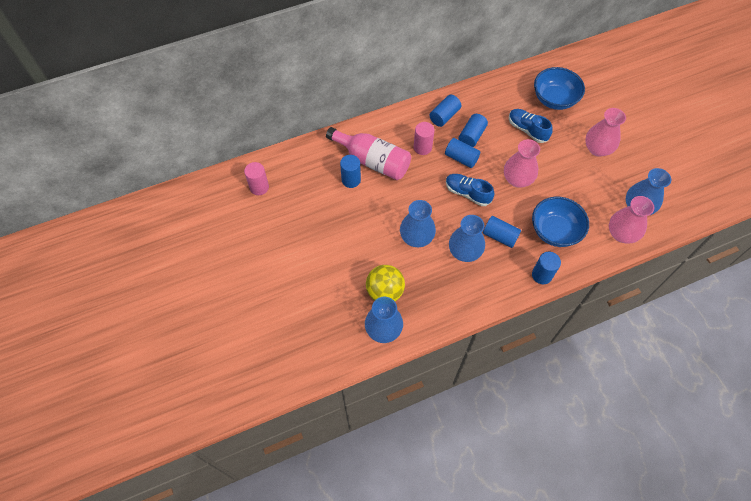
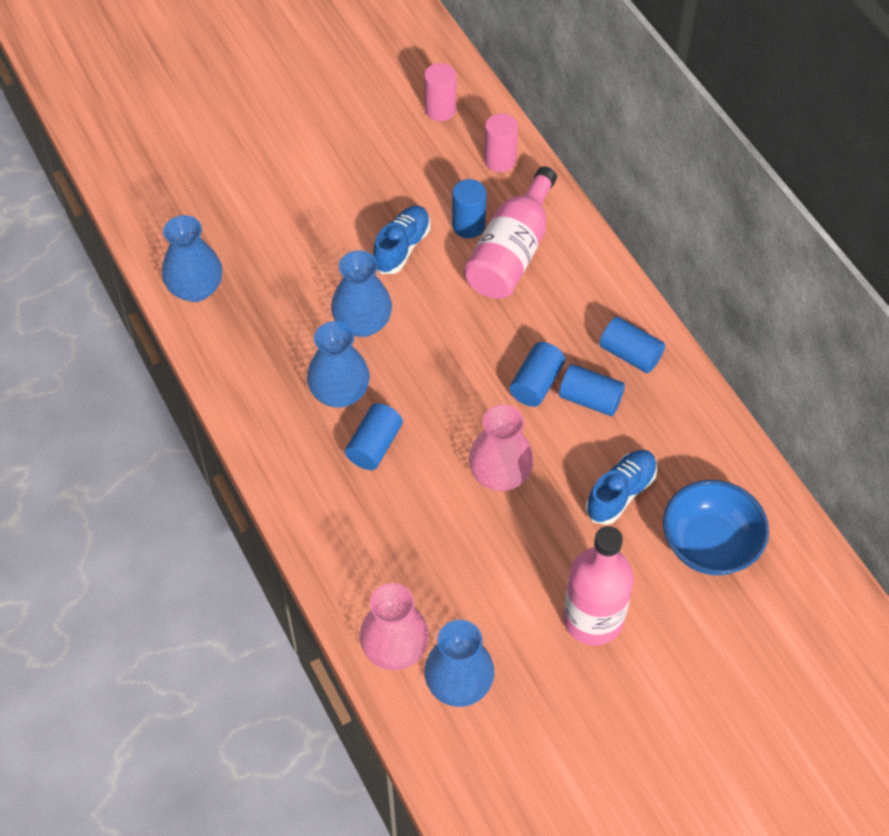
camera: 85 degrees right, 5 degrees down
(385, 291) = (261, 286): yellow ball -> none
(422, 147) = (551, 323): pink cylinder -> pink cylinder (500, 160)
(467, 193) = (460, 395): blue shoe -> blue shoe (402, 247)
(542, 275) = (300, 510): blue cylinder -> none
(555, 231) = (392, 534): blue bowl -> none
(597, 149) = (593, 619): pink vase -> pink bottle

